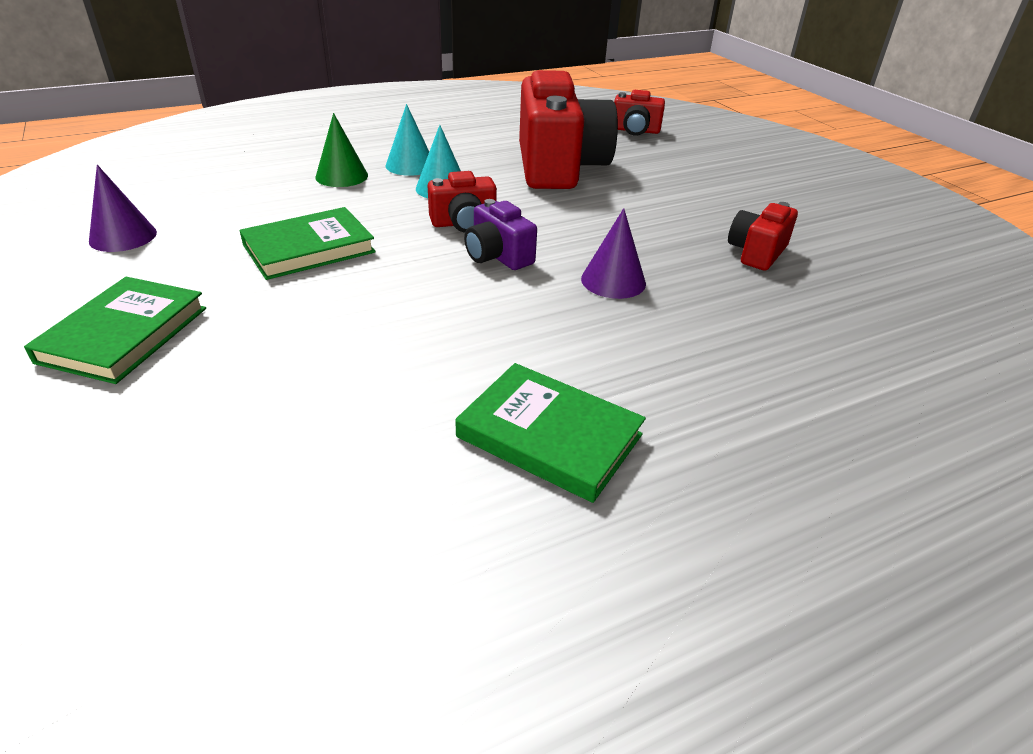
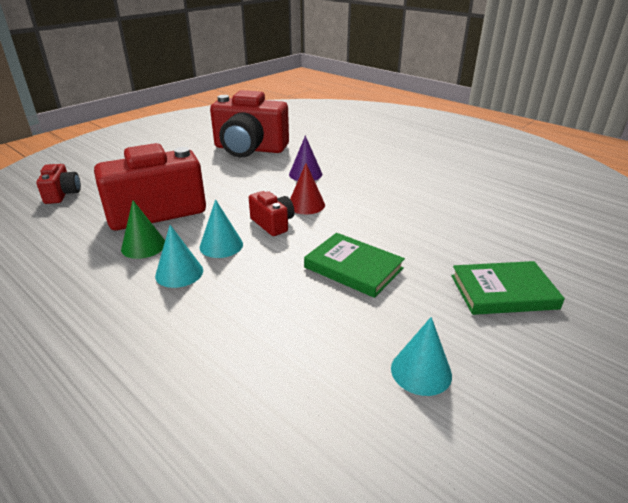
camera: 110 degrees left, 5 degrees down
(123, 236) = (421, 371): purple cone -> turquoise cone
(341, 176) = (222, 301): green cone -> green cone (143, 246)
(498, 256) = (306, 205): purple camera -> red cone
(549, 436) = (425, 171): green book -> none
(756, 253) = (249, 149): red camera -> red camera, size x2.12

